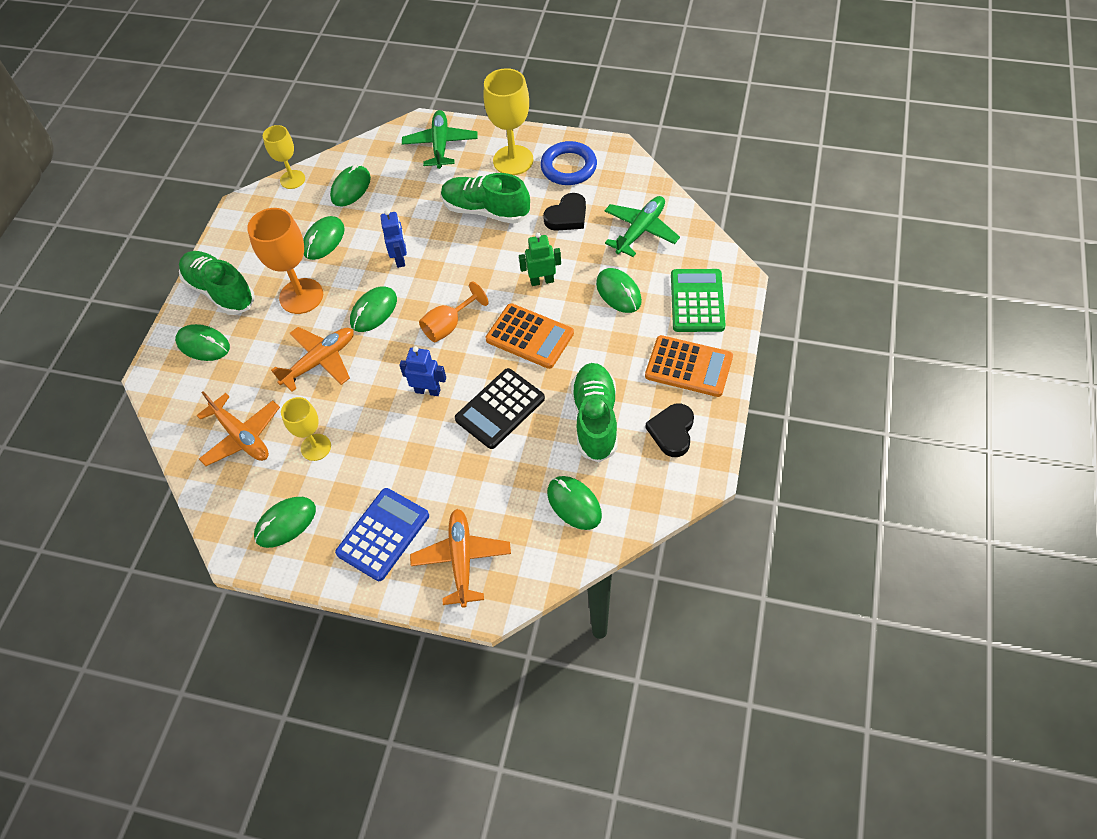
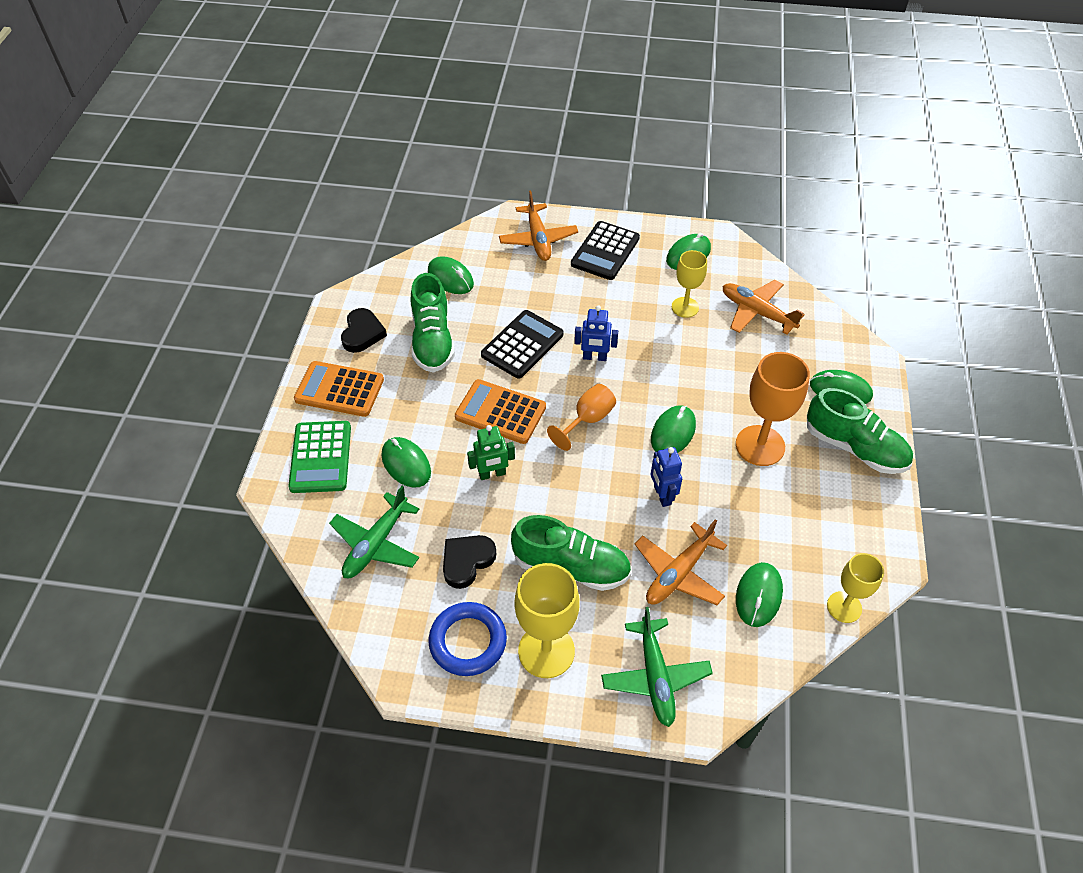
camera: 170 degrees right, 5 degrees down
(320, 361) = (710, 379): orange plane -> orange plane (678, 573)
(324, 240) = (763, 516): green mouse -> none
(383, 534) = (605, 251): blue calculator -> black calculator

